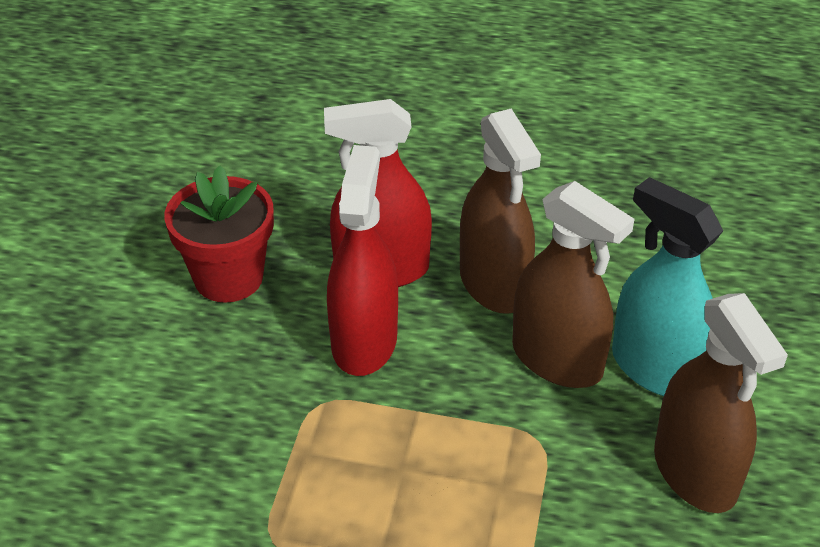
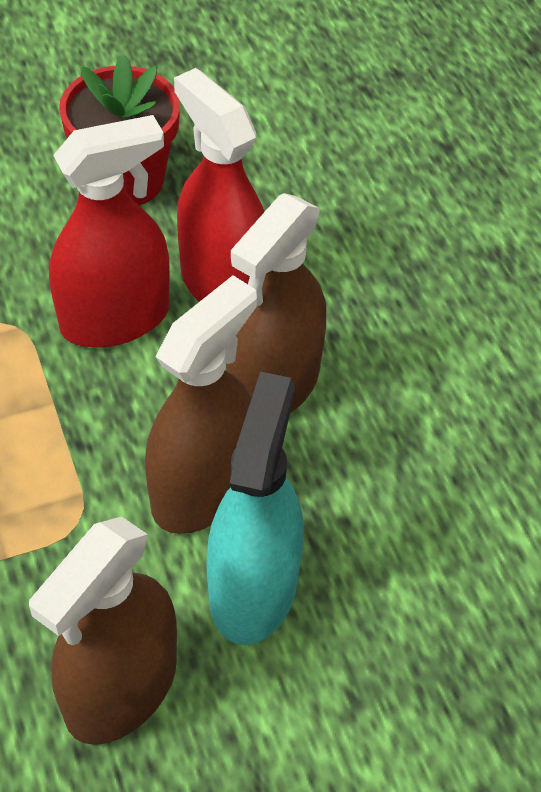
camera: 55 degrees right, 10 degrees up
(557, 359) = (202, 489): brown spray bottle -> brown spray bottle turned 150 degrees counterclockwise

